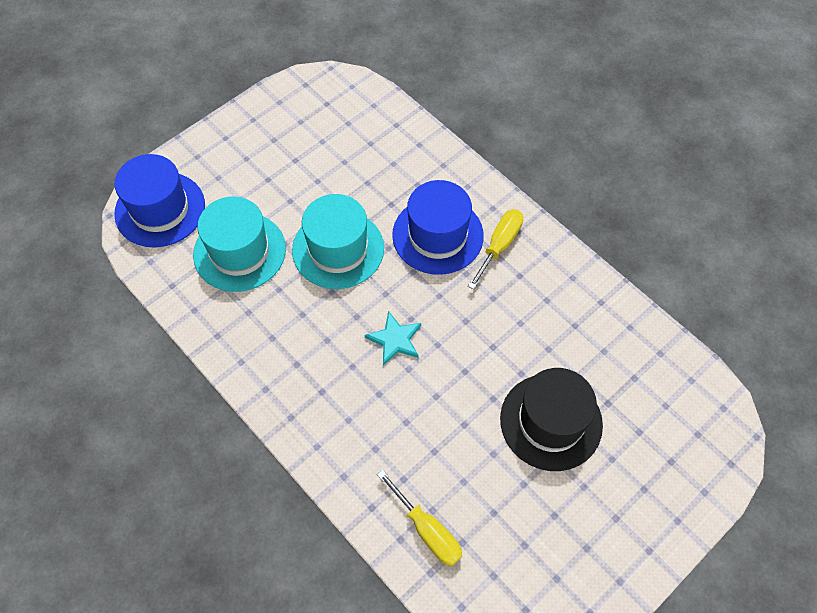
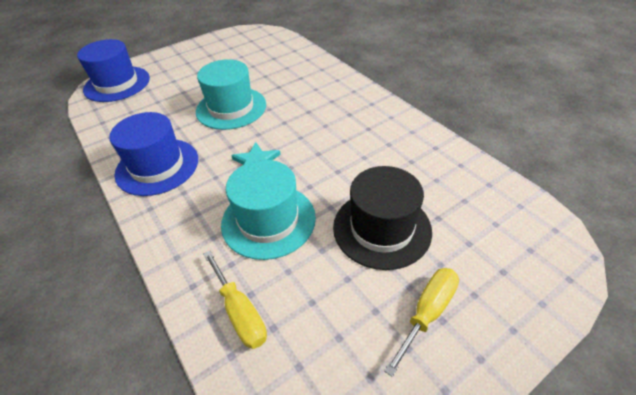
camera: 10 degrees right, 15 degrees down
(239, 251) = (159, 106): turquoise hat -> turquoise hat (268, 220)
(438, 235) = (308, 103): blue hat -> blue hat (157, 166)
(499, 245) = (355, 111): yellow screwdriver -> yellow screwdriver (427, 313)

